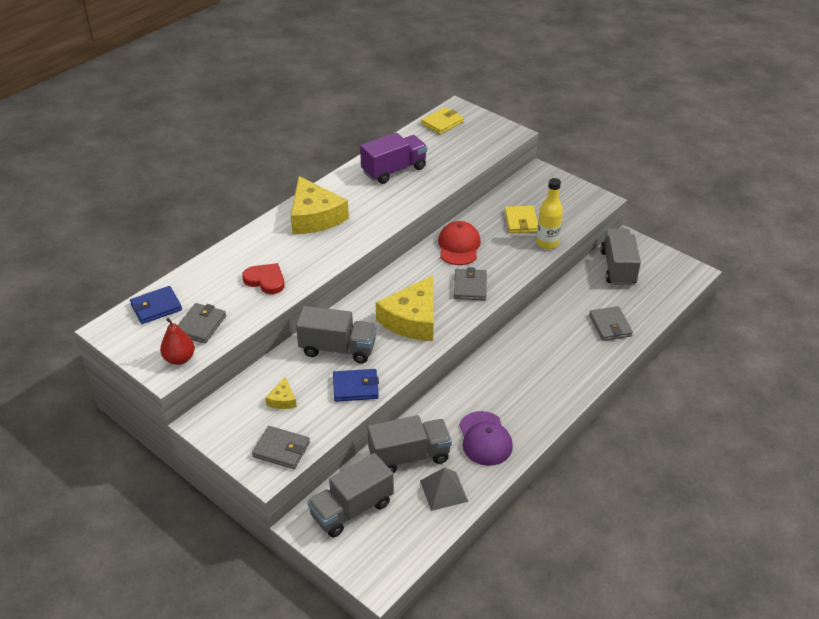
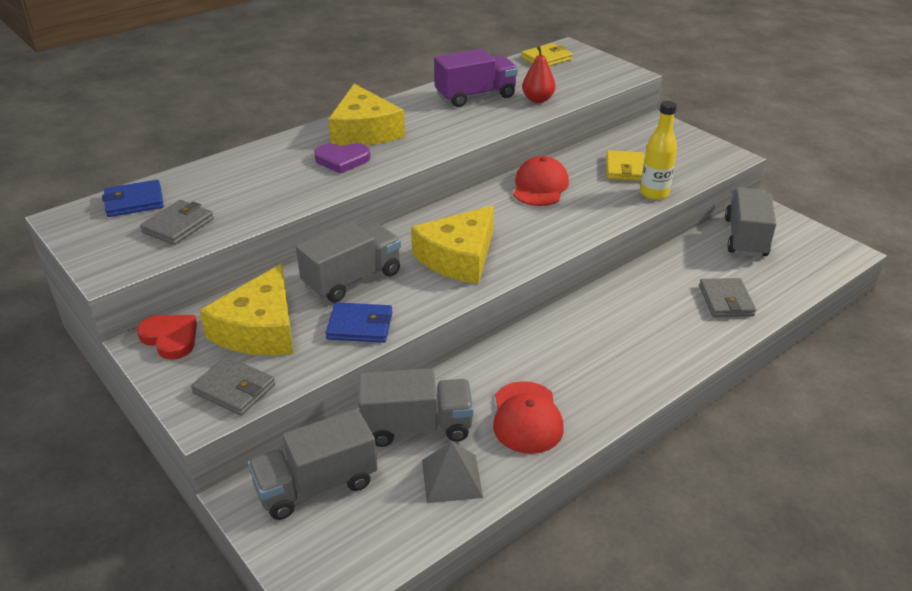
camera: 10 degrees right, 5 degrees down
(179, 359) = (134, 258): red pear -> red pear (538, 100)
(265, 280) = (279, 187): red heart -> red heart (170, 338)
(282, 399) = (260, 329): yellow cheese -> yellow cheese, size x2.27
(306, 248) = (342, 160): none -> purple heart
(337, 349) = (352, 279): grey truck -> grey truck turned 60 degrees counterclockwise
(470, 287) = (543, 230): grey wallet -> none
(485, 439) = (526, 418): purple cap -> red cap

